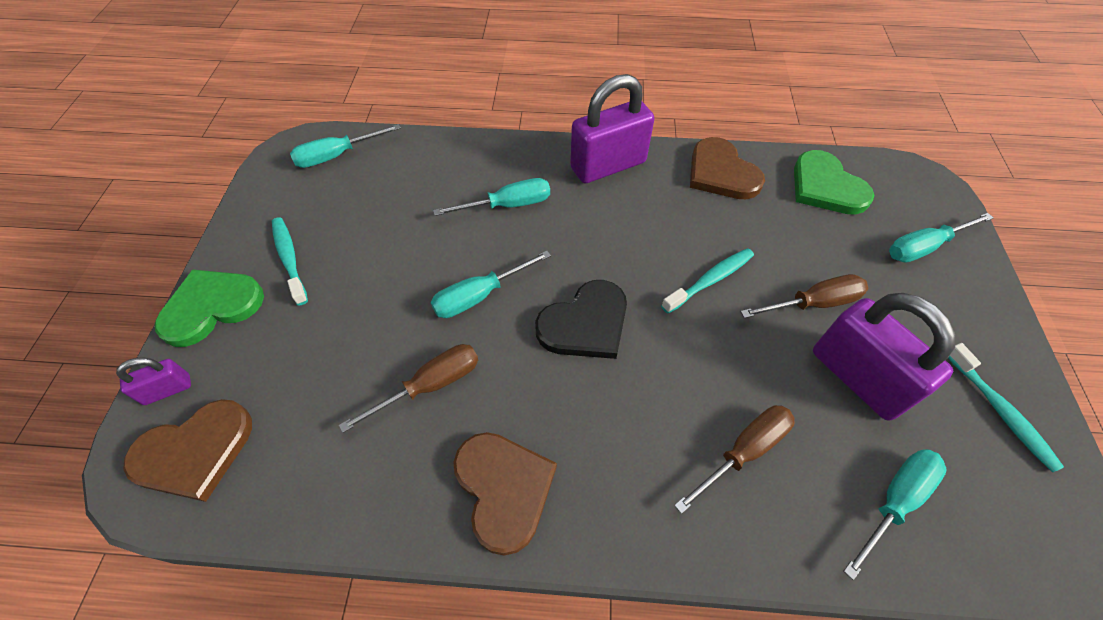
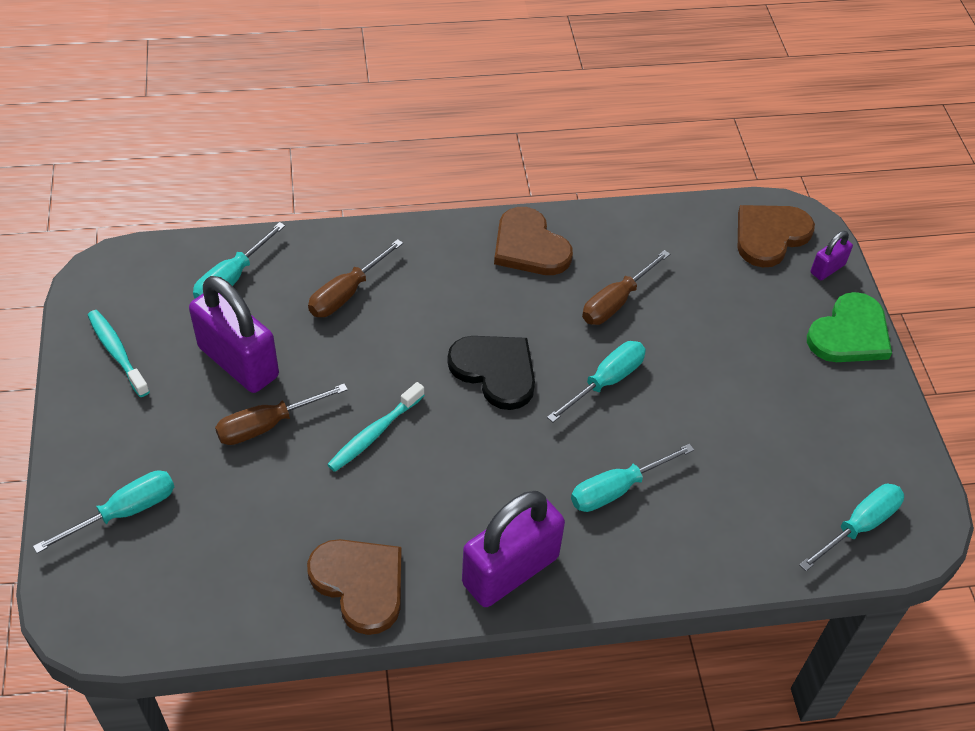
camera: 165 degrees right, 5 degrees down
(289, 259) = (814, 389): turquoise toothbrush -> none
(585, 323) = (495, 371): black heart -> black heart turned 90 degrees clockwise
(826, 187) = (223, 584): green heart -> none

